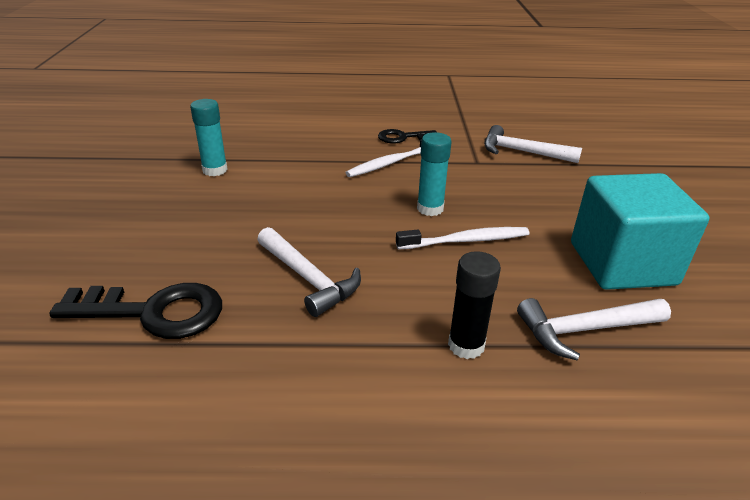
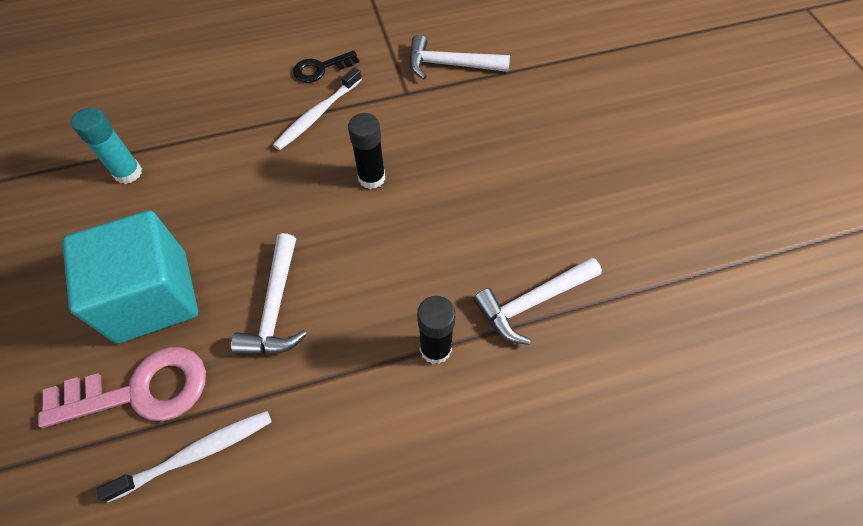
camera: 15 degrees left, 25 degrees up
(154, 312) = (141, 390): black key -> pink key
(308, 278) = (276, 306): white hammer -> white hammer turned 60 degrees clockwise
(430, 208) = (371, 178): turquoise glue stick -> black glue stick
(466, 241) = (414, 215): white toothbrush -> white toothbrush (196, 453)
(622, 263) = (558, 210): turquoise cube -> turquoise cube (152, 296)

